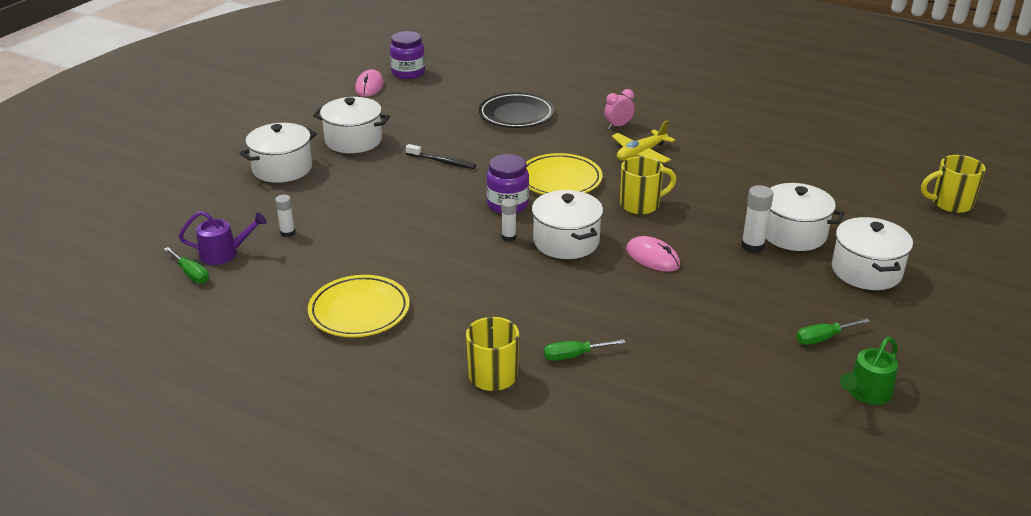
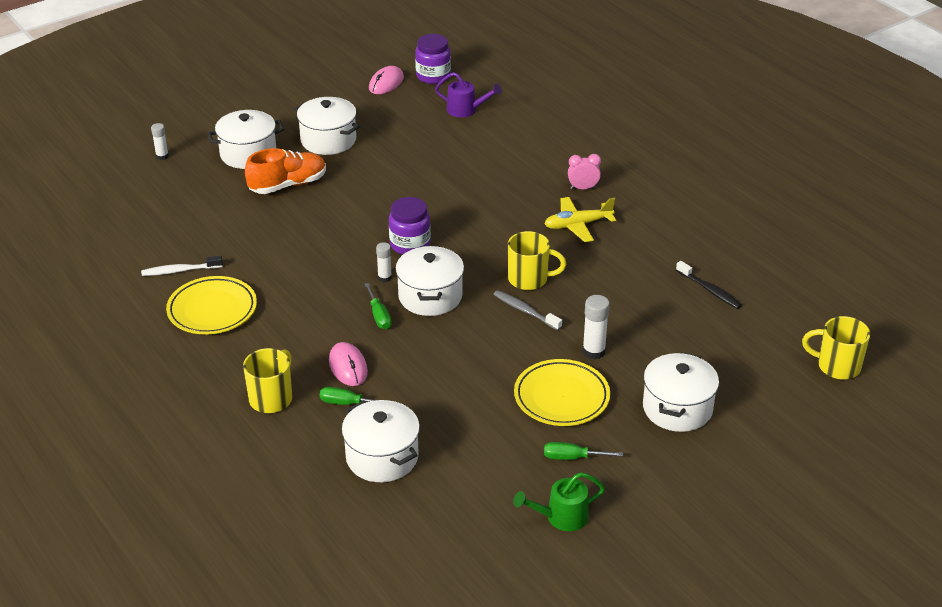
camera: 25 degrees right, 5 degrees up
(191, 274) = (111, 237): green screwdriver -> green screwdriver (379, 316)
(224, 253) = (147, 225): purple watering can -> purple watering can (466, 110)
(287, 233) = (208, 220): white glue stick -> white glue stick (162, 156)
(294, 285) = (180, 271): none -> white toothbrush
(345, 184) = (288, 185): none -> orange shoe
(442, 162) = (388, 184): black toothbrush -> black toothbrush (709, 290)
(516, 115) = (496, 150): black plate -> none
(560, 180) = (477, 232): yellow plate -> yellow plate (561, 397)
(652, 257) = (492, 335): pink mouse -> pink mouse (348, 367)
(662, 230) = (525, 311): none -> grey toothbrush
(793, 234) = (644, 350): white pot -> white pot (382, 457)

